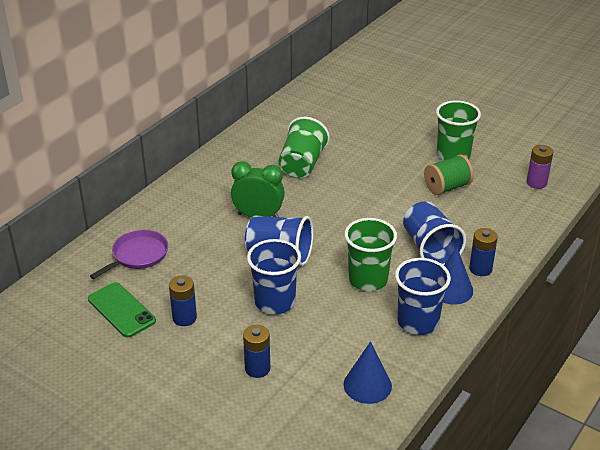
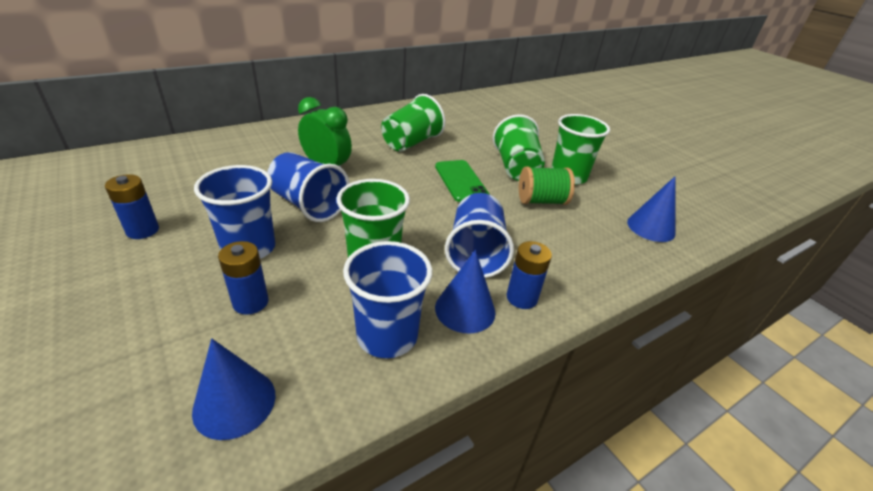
camera: 20 degrees right, 0 degrees up
(121, 310) = (100, 202): green phone -> green phone (460, 181)
(138, 255) = (183, 164): purple pan -> none
(257, 368) = (136, 317): blue battery -> blue battery (250, 302)
(407, 161) = (516, 168): none -> green cup
(536, 183) = (651, 227): purple battery -> blue cone

